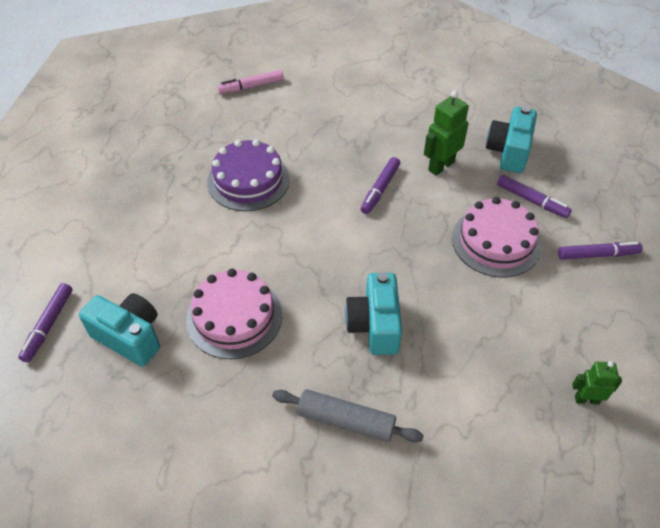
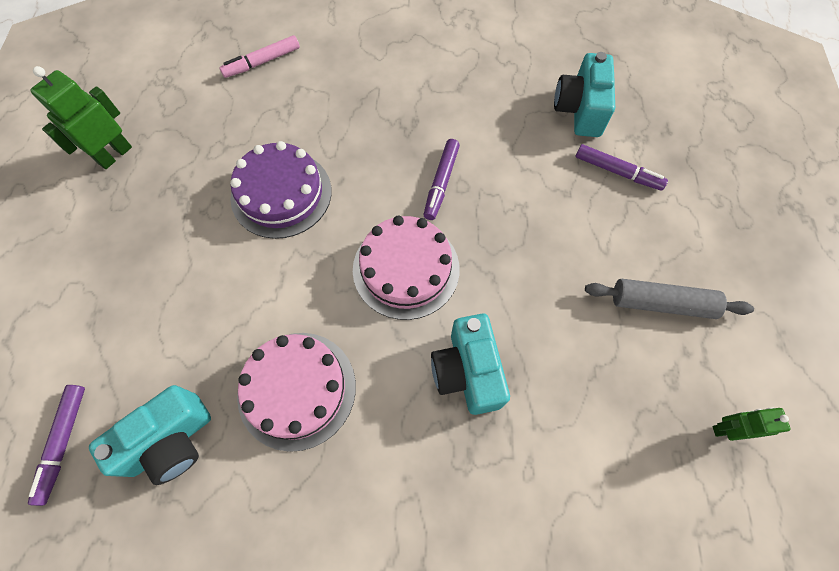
camera: 10 degrees left, 15 degrees up
(130, 337) = (171, 441): turquoise camera -> turquoise camera turned 120 degrees clockwise
(346, 421) = (457, 511): grey rolling pin -> grey rolling pin (661, 303)
(441, 166) = (506, 140): green robot -> green robot (114, 155)
(496, 241) = (587, 233): pink cake -> pink cake (406, 269)
(597, 254) = (703, 233): purple marker -> none

